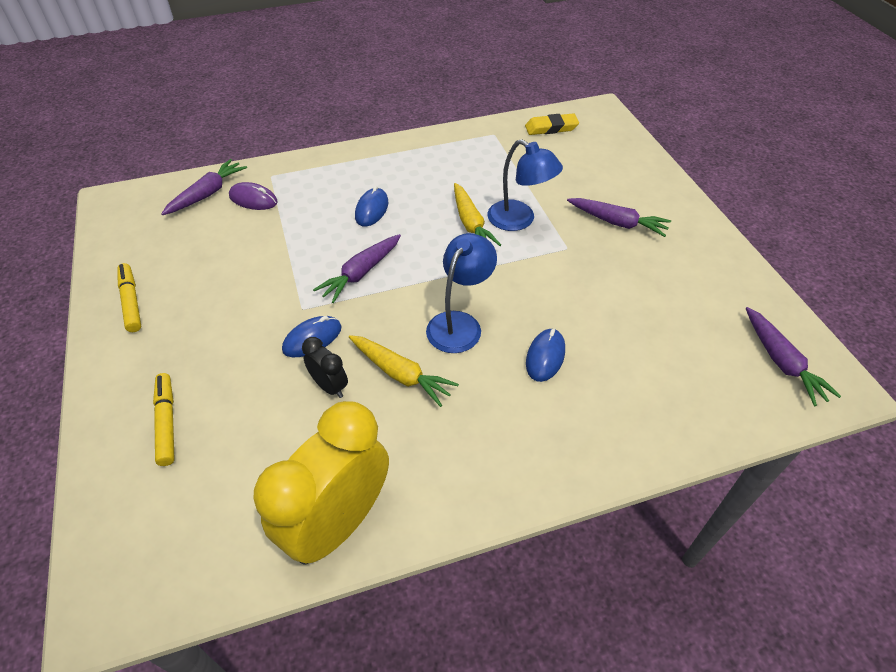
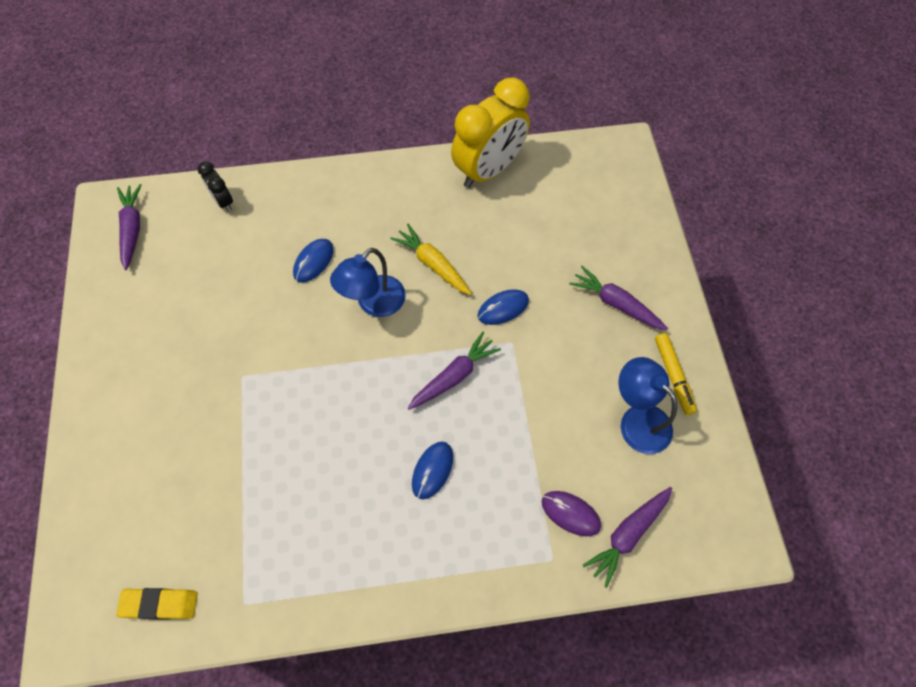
camera: 170 degrees left, 15 degrees up
(167, 422) = (612, 252): yellow marker -> none
(329, 386) = (490, 263): black clock -> black clock (223, 201)
(470, 224) = (328, 428): yellow carrot -> none
(519, 220) = (274, 424): blue lamp -> blue lamp (637, 420)
(617, 222) = (173, 403): purple carrot -> purple carrot (616, 303)

